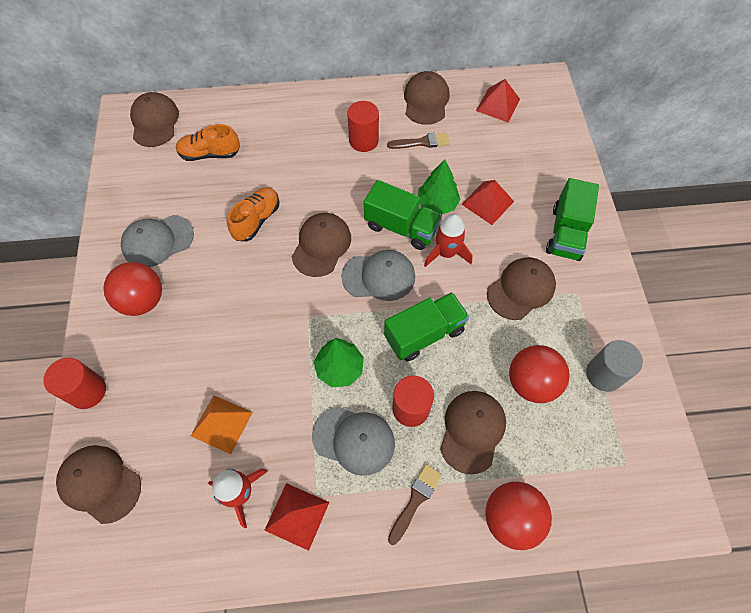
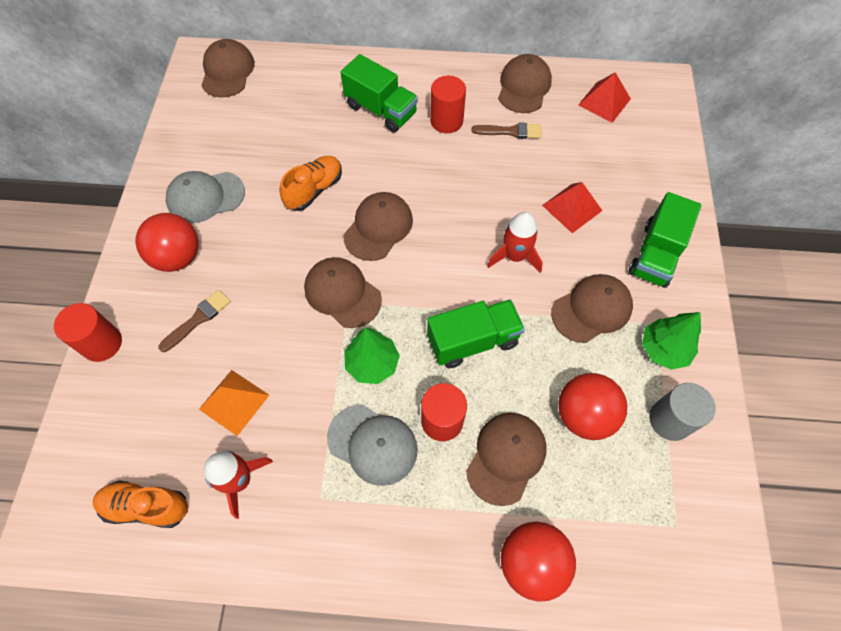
camera: 10 degrees right, 0 degrees up
(100, 483) = (95, 443): brown cap -> brown cap (342, 293)
(210, 154) = (278, 113): orange shoe -> orange shoe (146, 507)
(297, 516) = (294, 516): red pyramid -> none
(379, 276) = (434, 271): grey cap -> none
(401, 227) = (470, 221): green truck -> green truck (381, 110)
(415, 500) = (427, 523): brown brush -> brown brush (198, 319)
(437, 204) = (514, 201): green tree -> green tree (663, 349)

